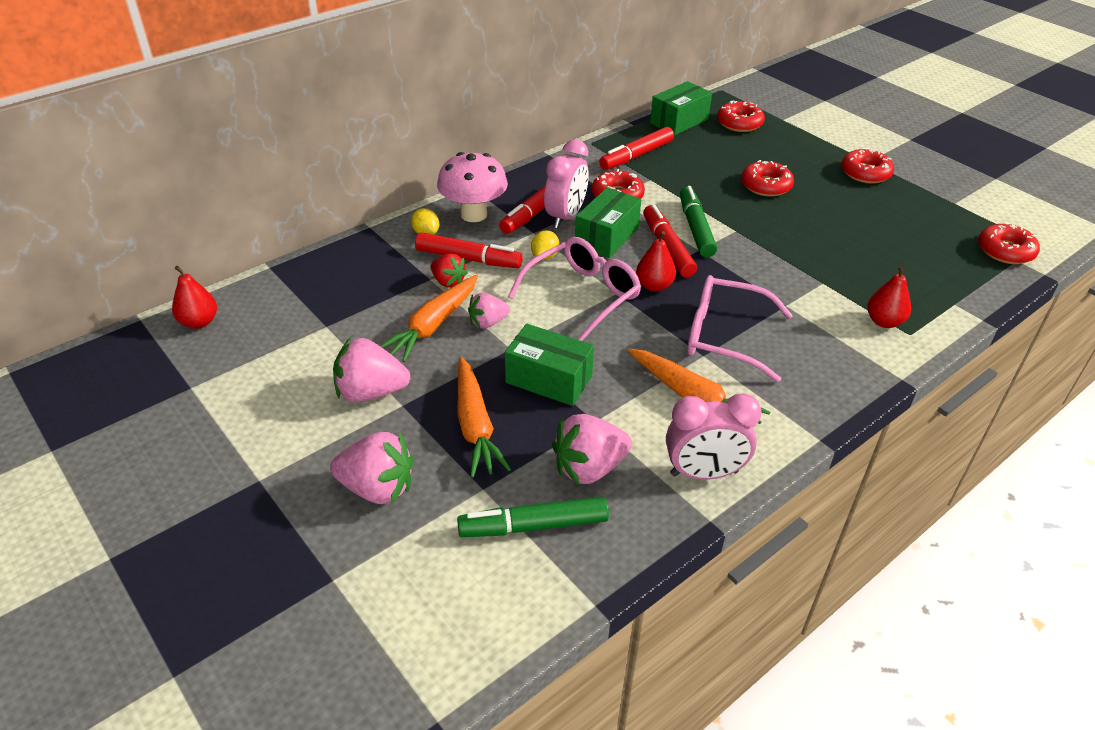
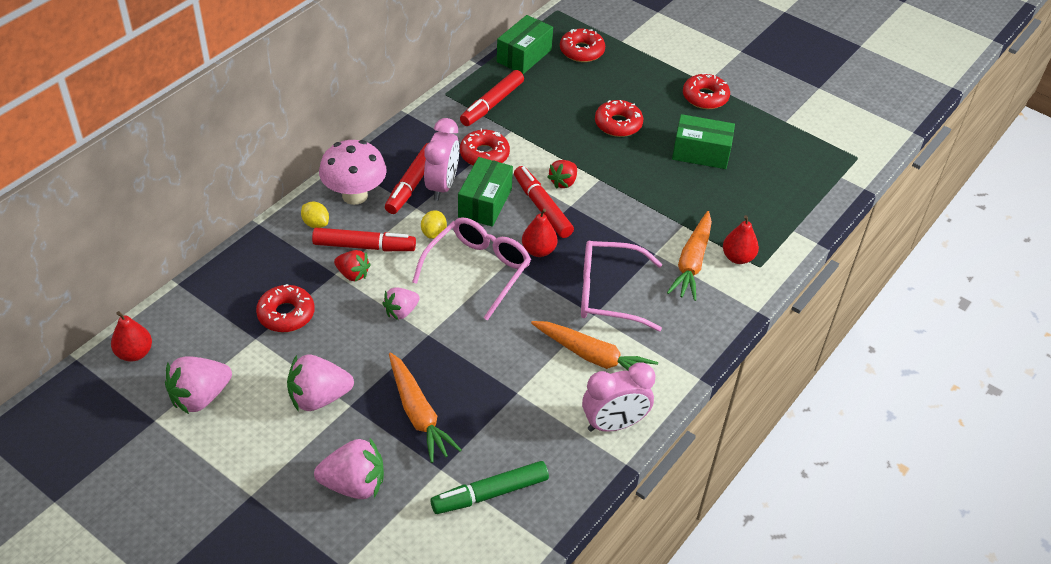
camera: 15 degrees left, 5 degrees up
(433, 325) = (353, 322): orange carrot -> orange carrot (692, 262)
(548, 379) = (469, 360): green box -> green box (701, 153)
(589, 468) = (522, 436): pink strawberry -> pink strawberry (200, 397)
(695, 228) = (563, 182): green marker -> red strawberry
(1005, 251) = (831, 168): red donut -> red donut (286, 314)

